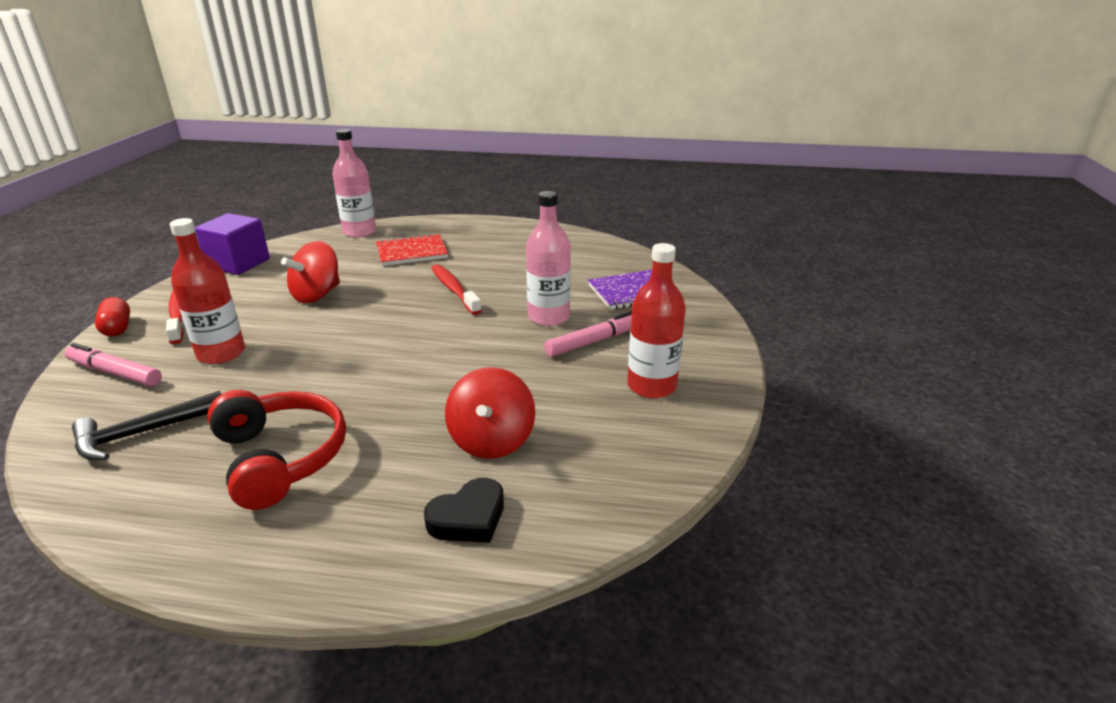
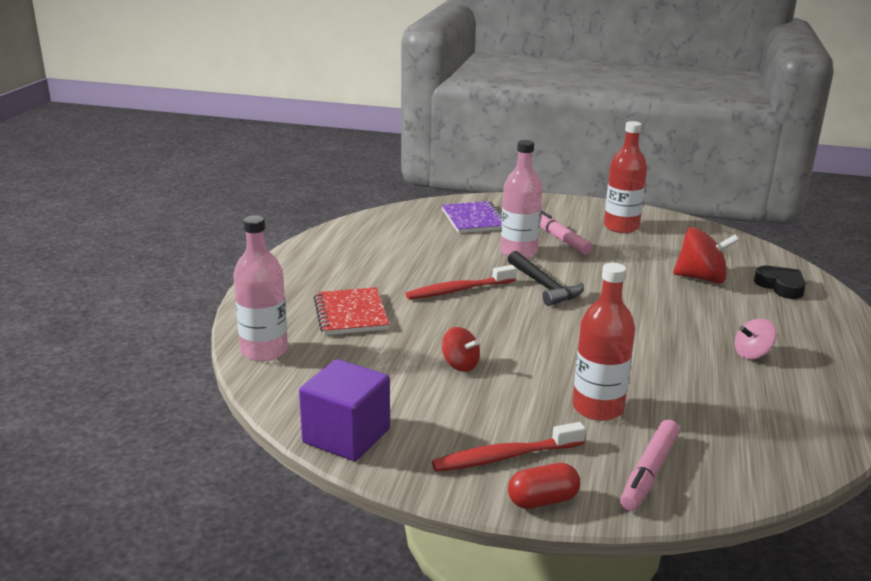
camera: 85 degrees left, 5 degrees down
(142, 433) = (746, 427): black hammer -> black hammer (544, 286)
(280, 458) = (752, 354): red headphones -> pink spinning top
(317, 295) = (460, 365): red spinning top -> red spinning top, size x0.60

